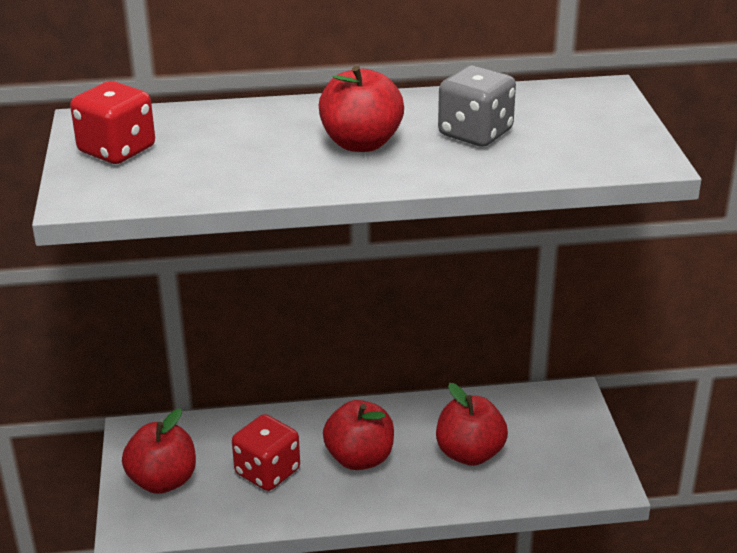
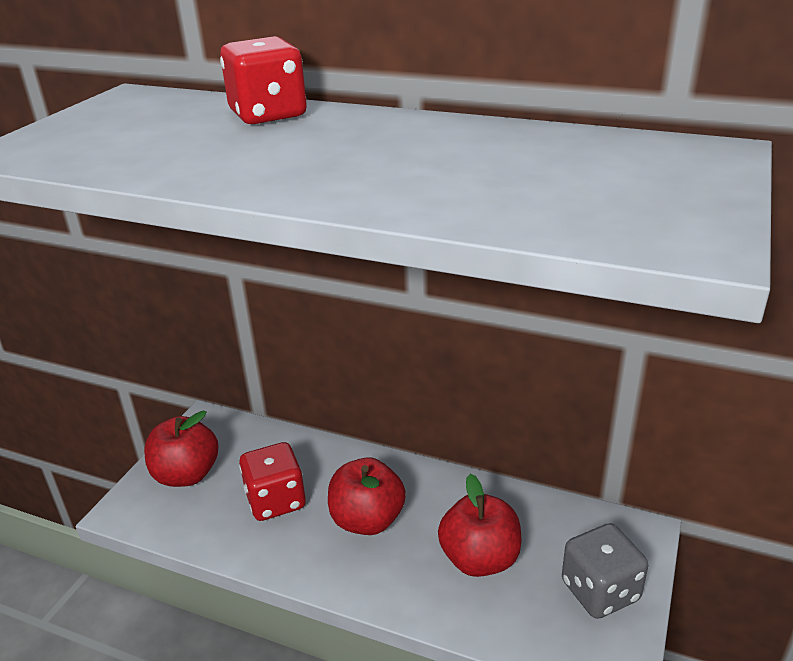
camera: 30 degrees right, 0 degrees up
(117, 150) = (108, 119): red dice -> red dice (268, 115)
(361, 143) = (339, 154): red apple -> none
(475, 133) = (484, 167): grey dice -> grey dice (600, 591)

